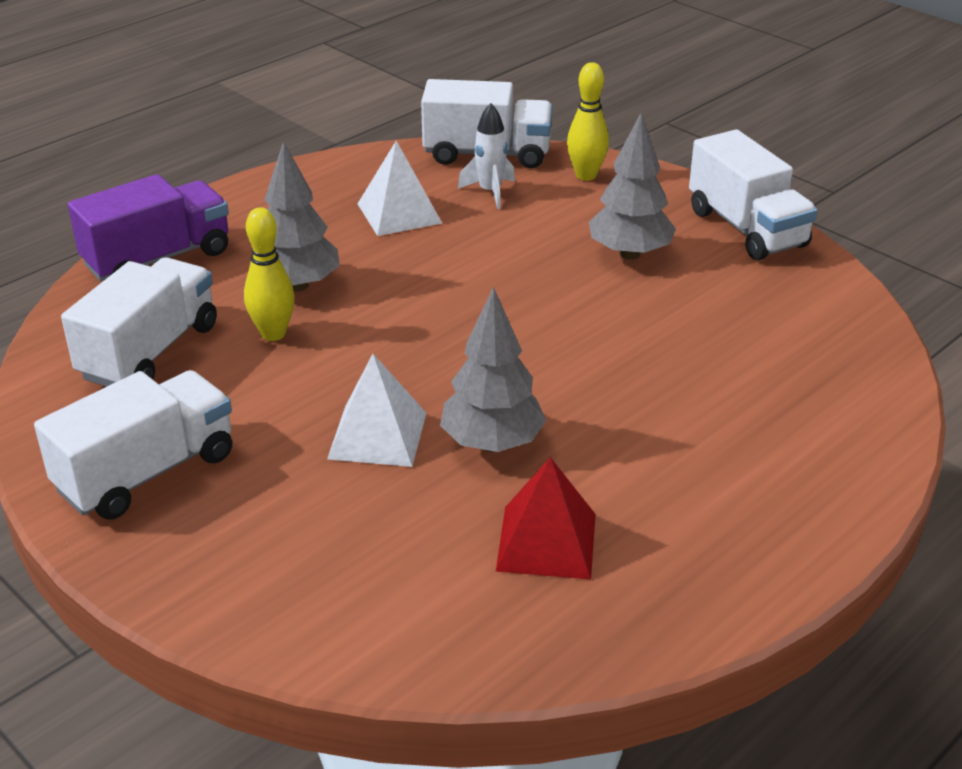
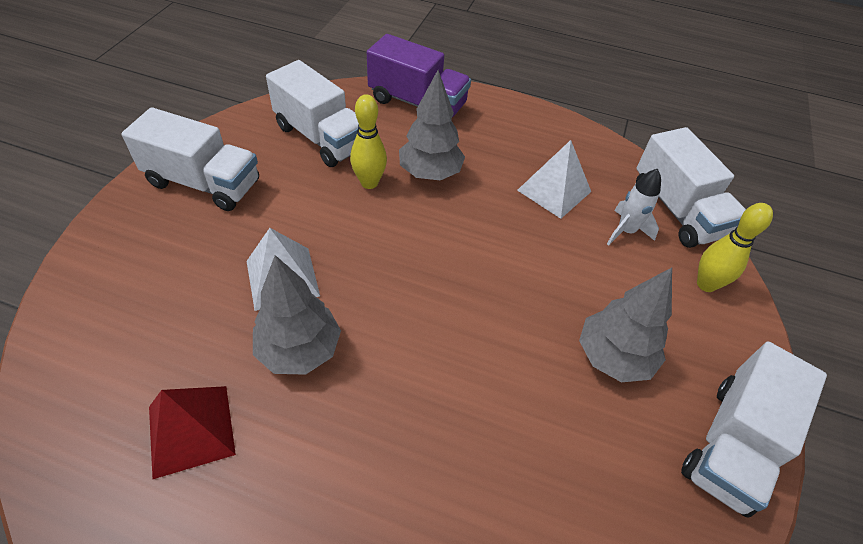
camera: 60 degrees right, 15 degrees up
(150, 352) = (321, 137): white truck -> white truck turned 45 degrees clockwise

